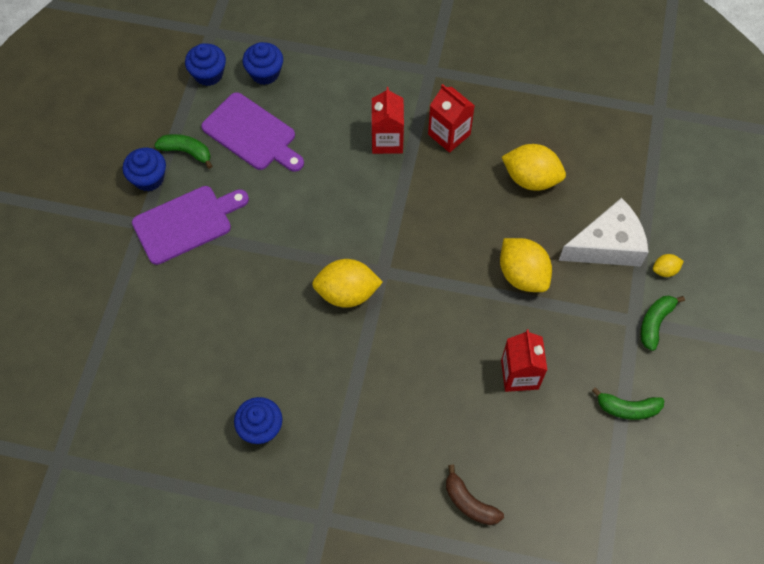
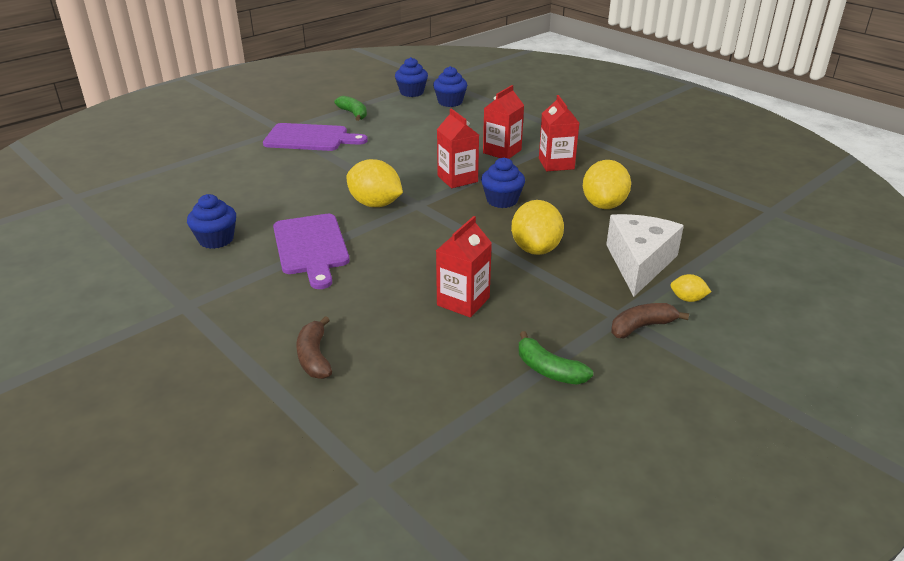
camera: 35 degrees right, 30 degrees down
(149, 178) = (314, 115): blue cupcake -> blue cupcake (502, 200)
(252, 134) = (407, 120): purple cutting board -> purple cutting board (311, 247)
(384, 210) = (457, 179): none -> red carton
(531, 179) = (604, 205): yellow lemon -> yellow lemon turned 45 degrees clockwise
(607, 245) = (639, 263): white cheese -> white cheese turned 90 degrees counterclockwise
(655, 323) = (641, 327): green banana -> brown banana

